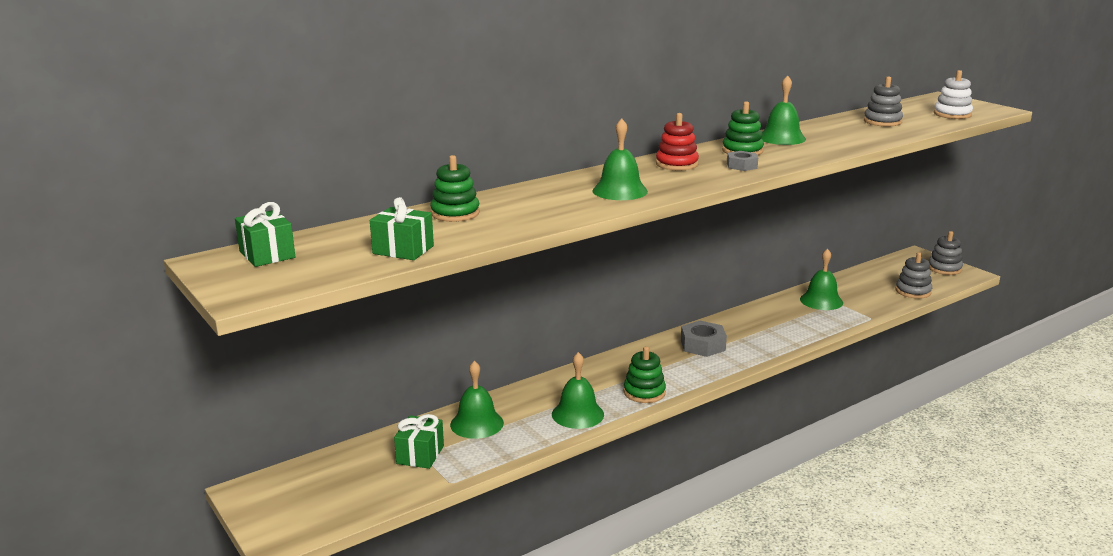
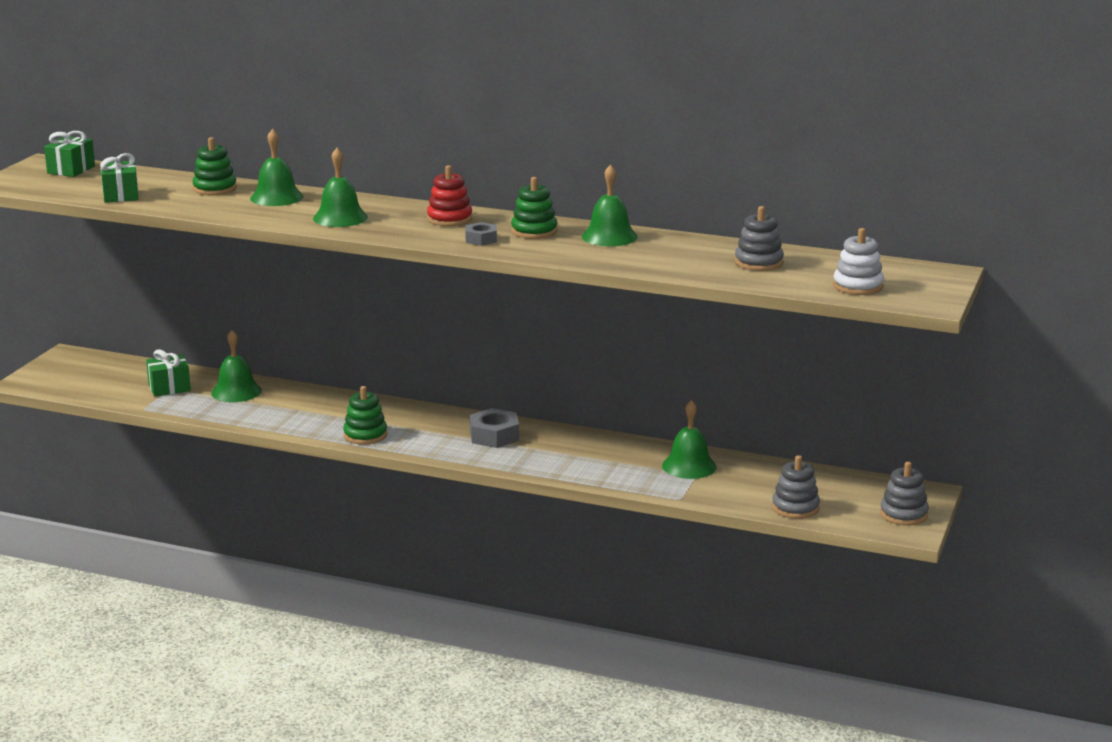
camera: 55 degrees right, 0 degrees up
(577, 414) = (295, 421): green bell -> green bell (276, 197)

